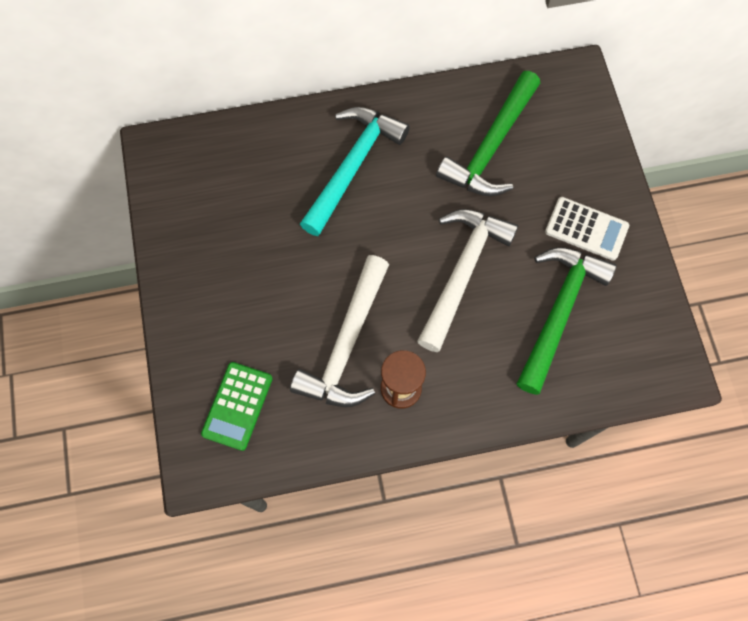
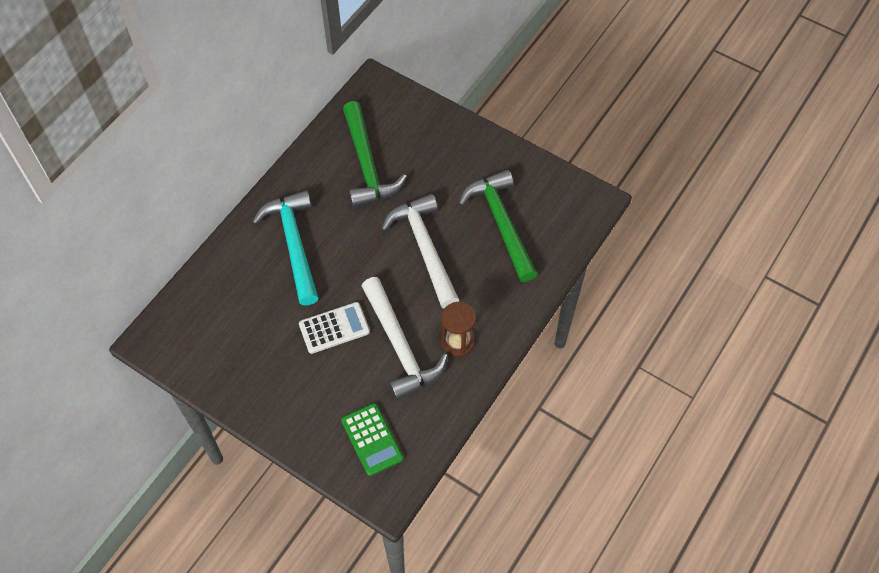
camera: 45 degrees left, 10 degrees down
(586, 229) = (469, 166): white calculator -> white calculator (334, 328)

